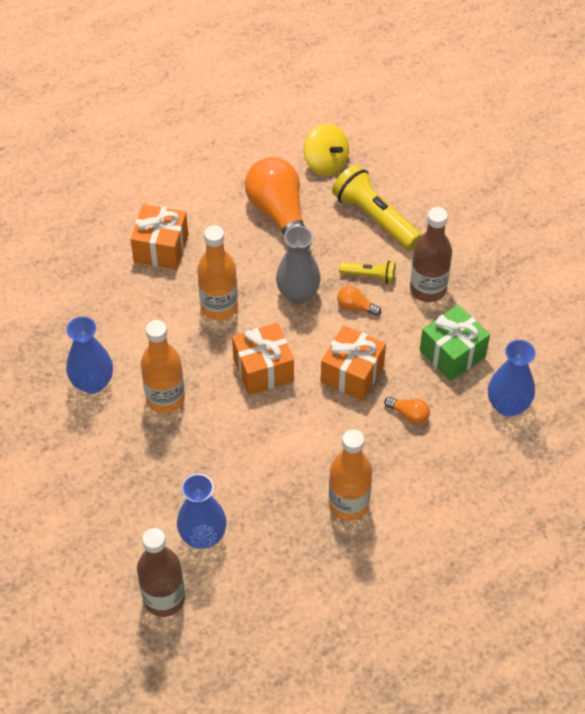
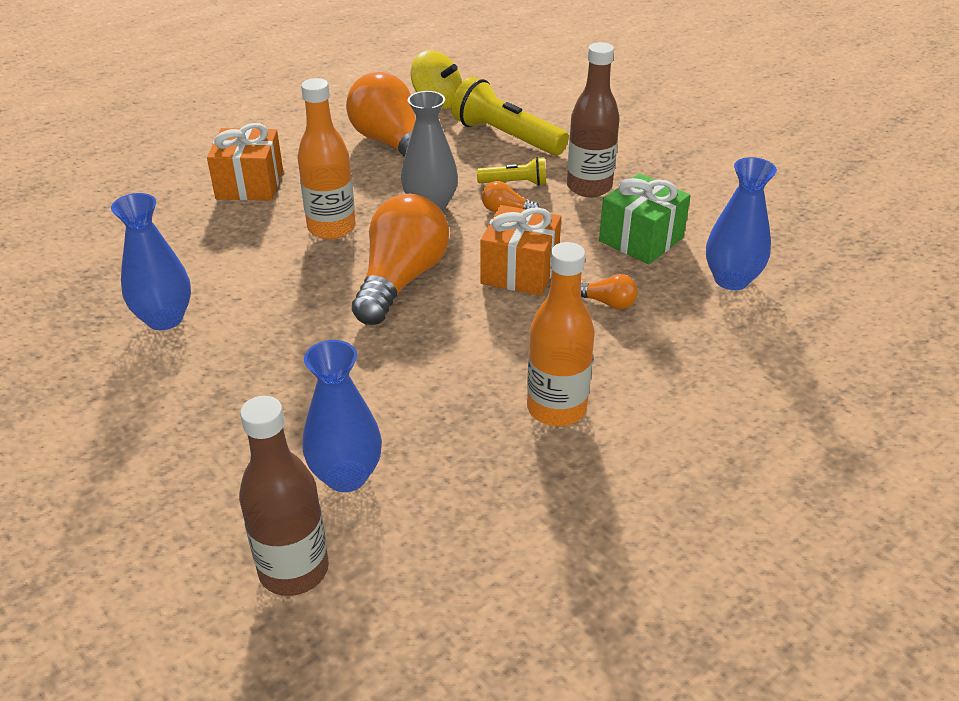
camera: 10 degrees left, 15 degrees down
(165, 399) = (270, 324): orange bottle -> none
(263, 369) = (401, 280): orange gift -> orange light bulb

